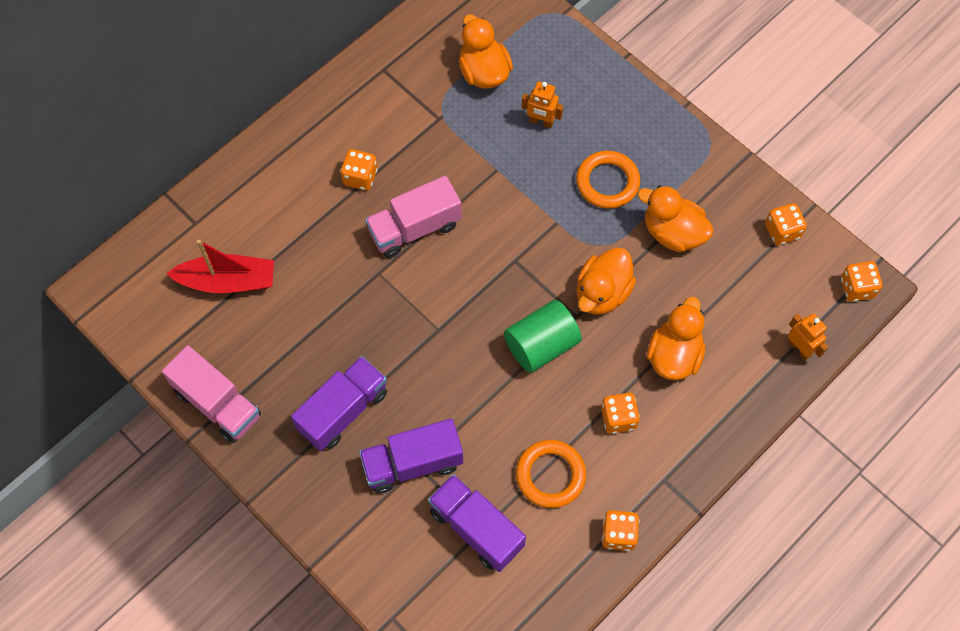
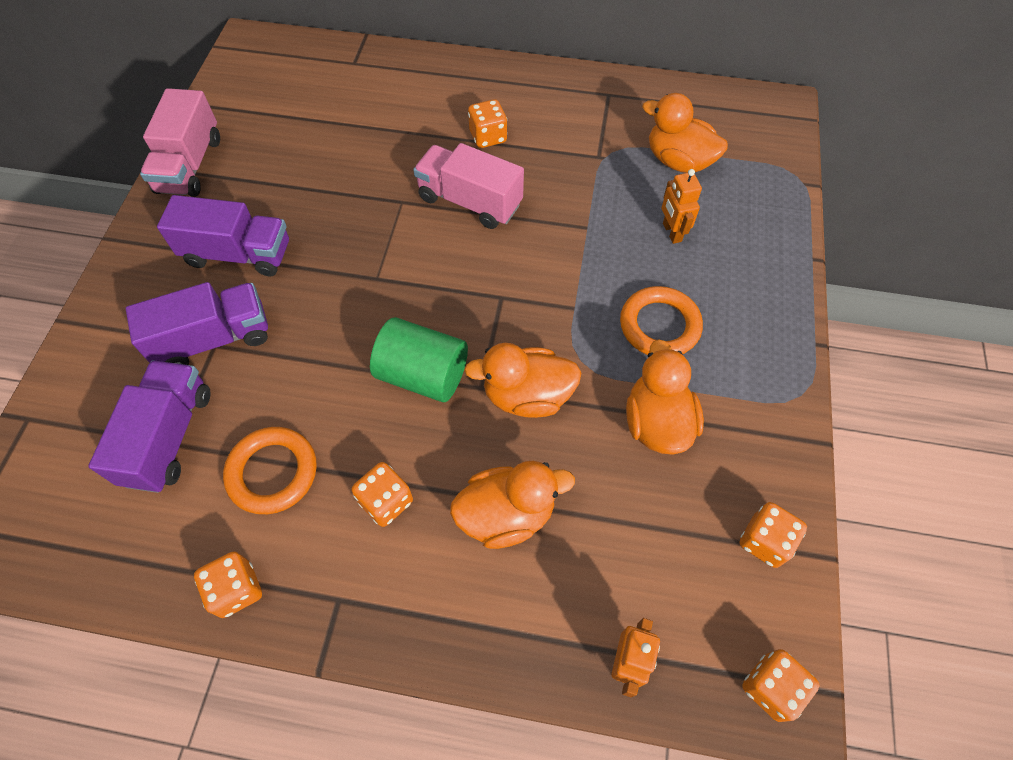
camera: 55 degrees right, 5 degrees down
(228, 281) = (314, 109): red boat -> none
(412, 463) = (214, 339): purple truck -> purple truck turned 120 degrees clockwise
(483, 72) = (678, 161): orange duck -> orange duck turned 90 degrees counterclockwise

